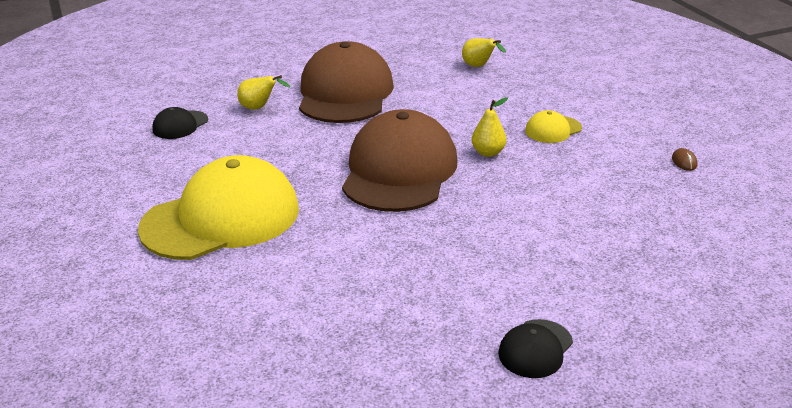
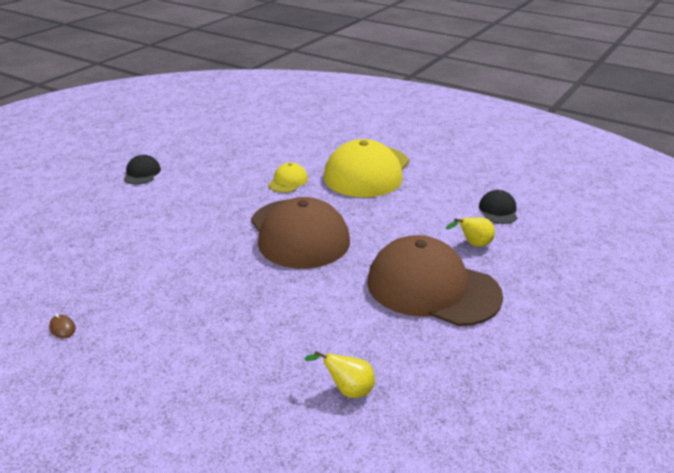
camera: 145 degrees right, 0 degrees up
(345, 93) = (432, 288): brown cap -> brown cap turned 150 degrees clockwise
(488, 153) = (245, 272): yellow pear -> none
(553, 129) = (203, 320): yellow cap -> yellow cap (288, 181)

